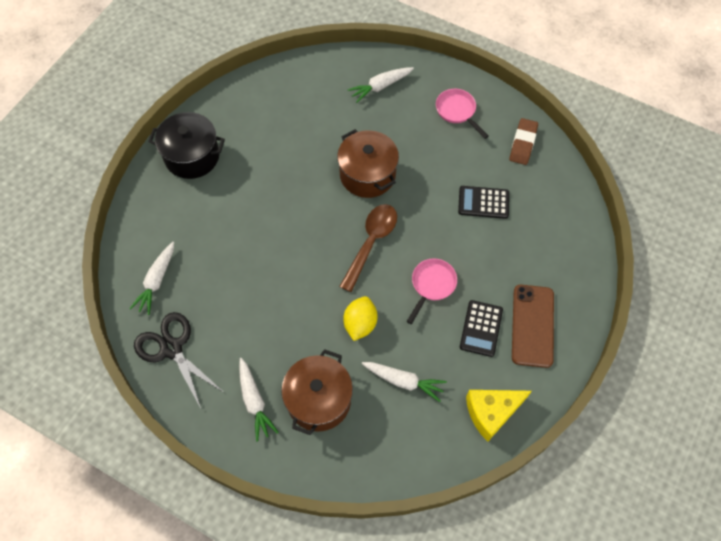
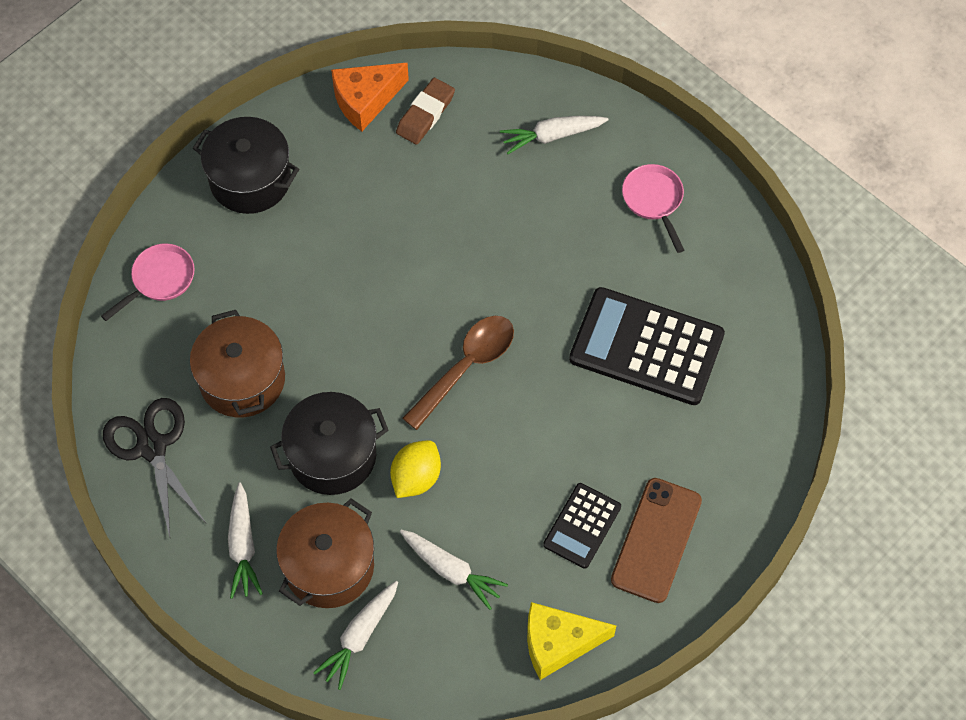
camera: 15 degrees right, 0 degrees up
(156, 281) = (155, 349): white carrot -> white carrot (359, 637)
(254, 91) = (365, 100): none -> orange cheese
(299, 323) = (332, 455): none -> black pot
(367, 174) = (492, 266): brown pot -> brown pot (242, 380)
(432, 285) = (533, 448): pink pan -> pink pan (159, 280)
(483, 202) = (646, 347): black calculator -> black calculator, size x1.85
(523, 143) = (735, 272): brown eraser -> brown eraser (425, 114)

